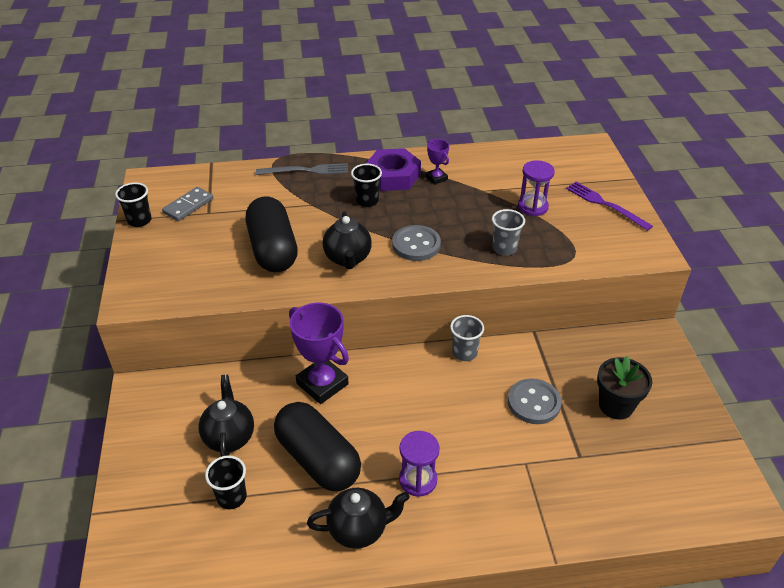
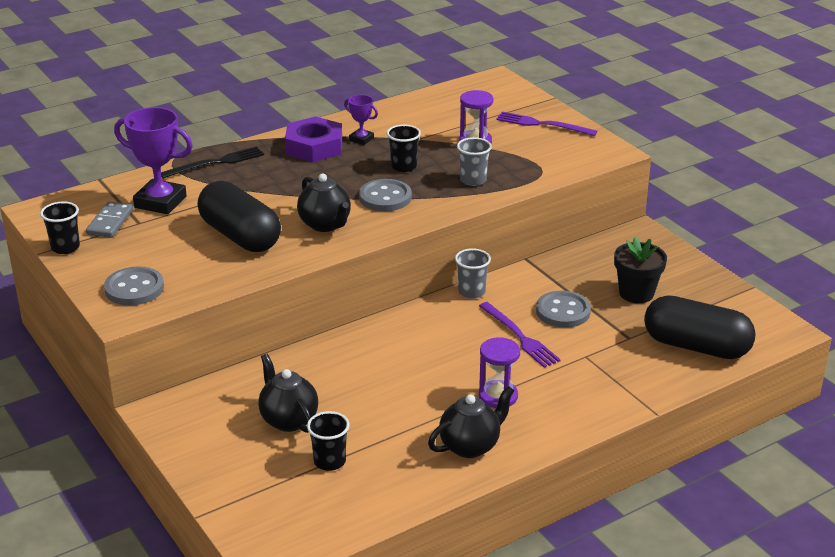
camera: 25 degrees left, 10 degrees down
(157, 277) = (134, 288): none -> grey button
(306, 171) = (216, 163): grey fork -> black fork
(318, 459) = (392, 410): black capsule -> black capsule (696, 346)
(322, 384) = (349, 353): purple trophy -> purple trophy (160, 202)
(367, 201) = (304, 174): black cup -> black cup (403, 167)
(477, 418) = (519, 336): none -> purple fork

